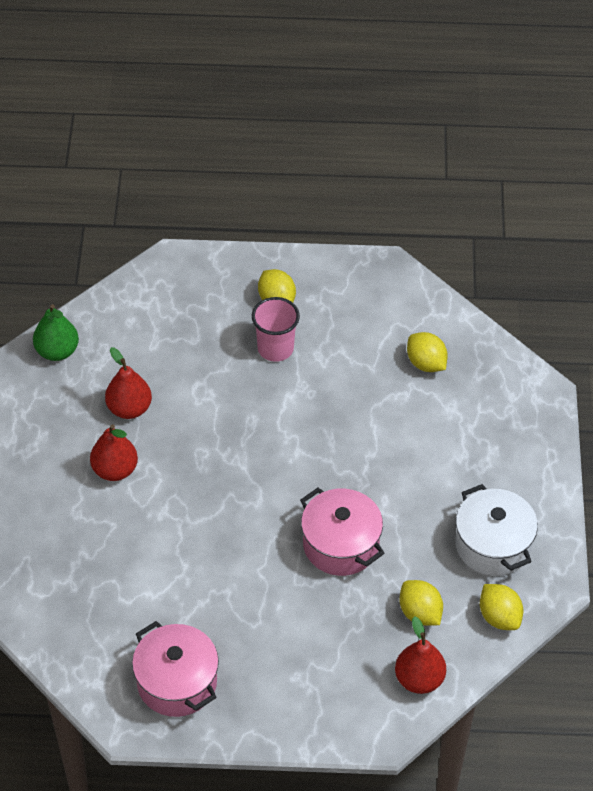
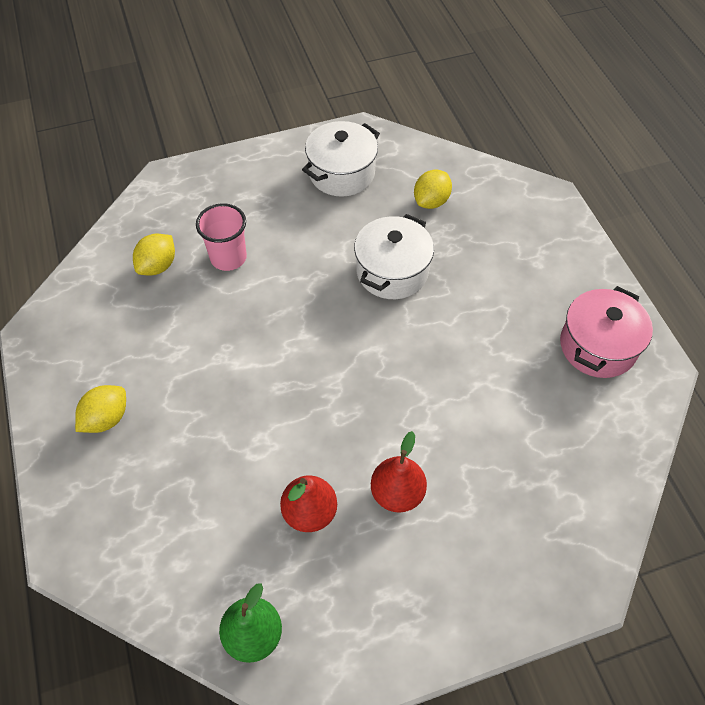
camera: 110 degrees left, 5 degrees up
(275, 348) = (177, 397): pink cup -> pink cup (228, 257)
(341, 544) = (392, 271): pink pot -> white pot
(419, 679) = (491, 186): red pear -> none
(499, 617) = (408, 154): yellow lemon -> none

